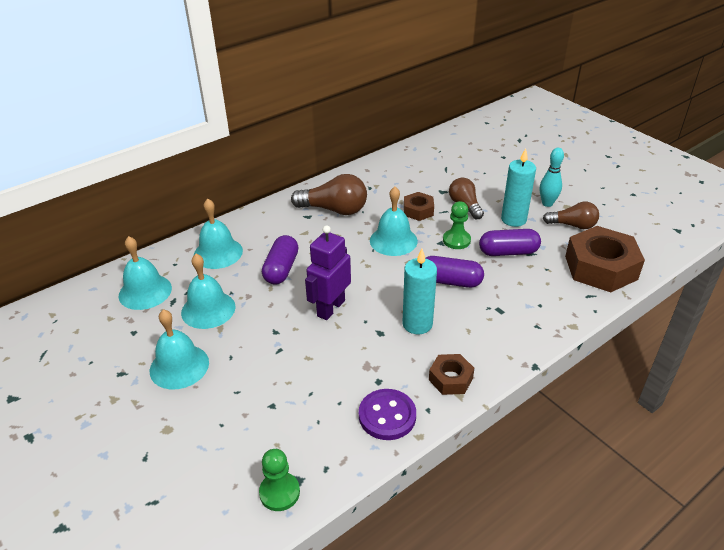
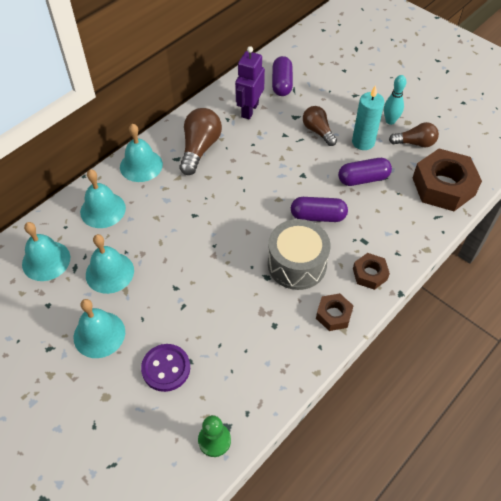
camera: 10 degrees left, 15 degrees up
(281, 269) = (166, 221): purple capsule -> purple capsule (282, 84)
(330, 308) = (219, 257): purple robot -> purple robot (249, 110)
(334, 210) = (200, 148): brown light bulb -> brown light bulb turned 75 degrees counterclockwise
(387, 416) = (287, 357): purple button -> purple button (166, 368)
(393, 240) = (260, 177): turquoise bell -> turquoise bell (141, 165)
(417, 324) = (297, 264): turquoise candle -> grey drum
(418, 211) = (277, 141): brown nut -> brown nut (370, 274)
(456, 240) = (316, 171): green pawn -> none

